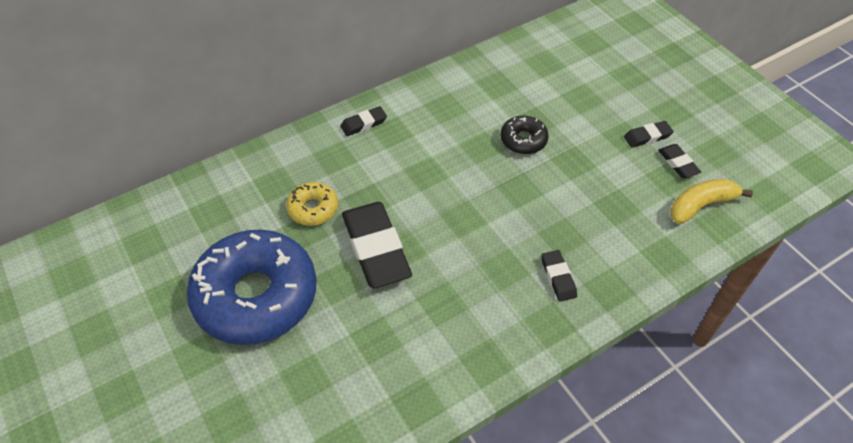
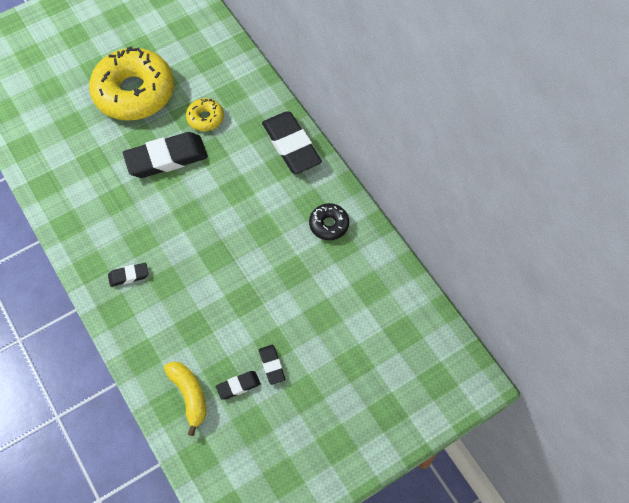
camera: 90 degrees right, 10 degrees up
(256, 296) = (134, 92): blue donut -> yellow donut
(363, 124) = (291, 145): black eraser -> black eraser, size x2.12
(523, 140) = (270, 262): black donut -> black donut (329, 225)

